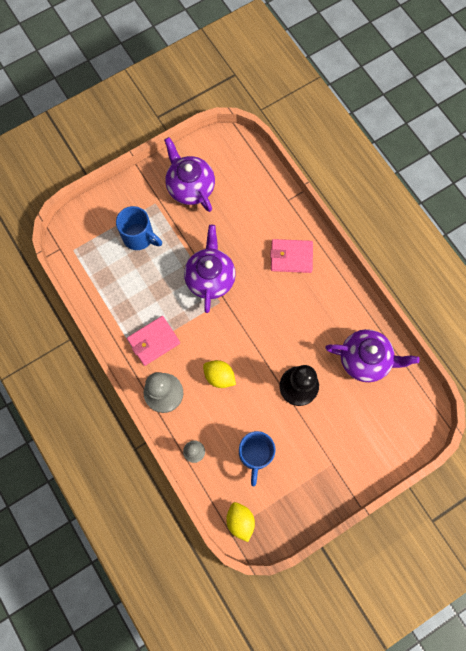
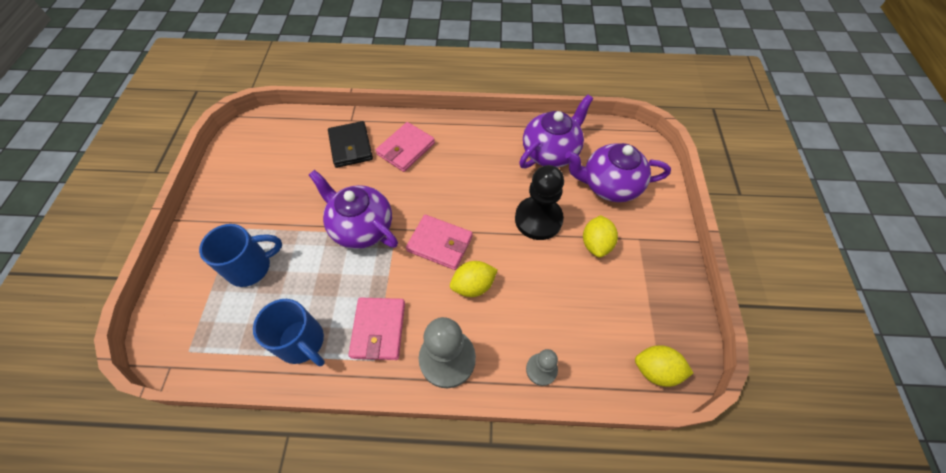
camera: 55 degrees left, 15 degrees down
(190, 187) = (253, 186): purple teapot -> purple teapot (609, 185)
(234, 335) = (440, 243): none -> pink wallet
(255, 454) = (585, 304): blue mug -> blue mug (302, 342)
(265, 219) = (351, 146): none -> black wallet
(306, 436) = (596, 244): none -> yellow lemon

